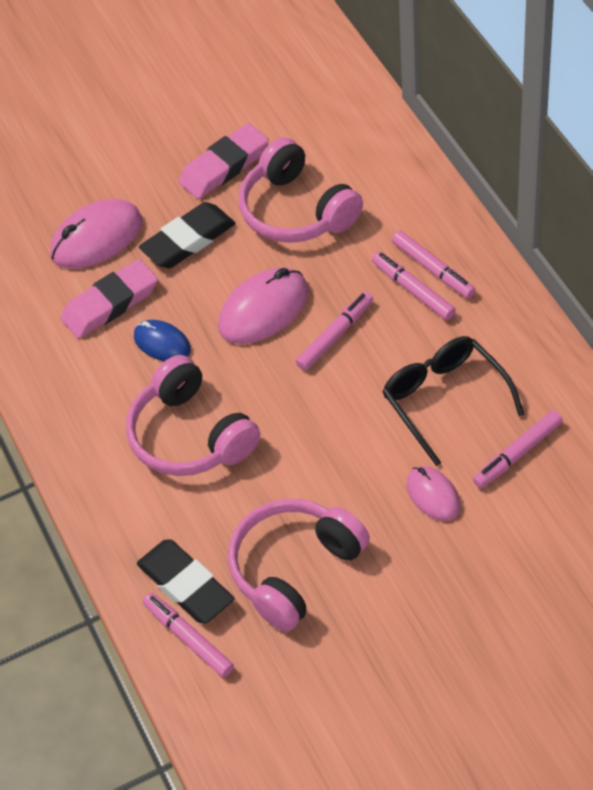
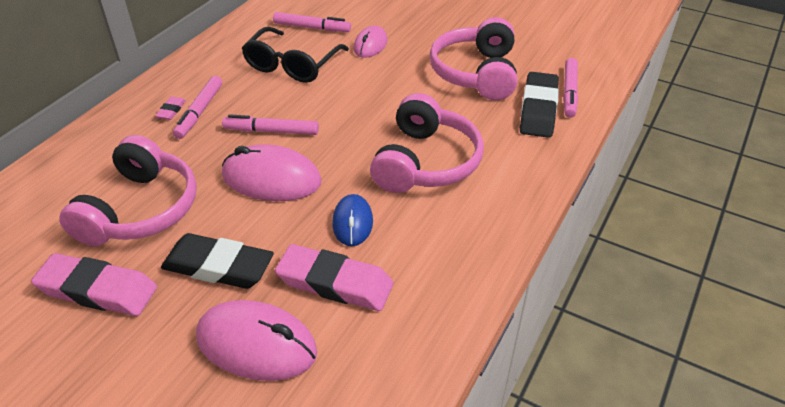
camera: 130 degrees left, 10 degrees down
(294, 569) = (476, 73): pink headphones -> pink headphones turned 90 degrees clockwise
(433, 269) = (171, 110): pink marker -> pink eraser

